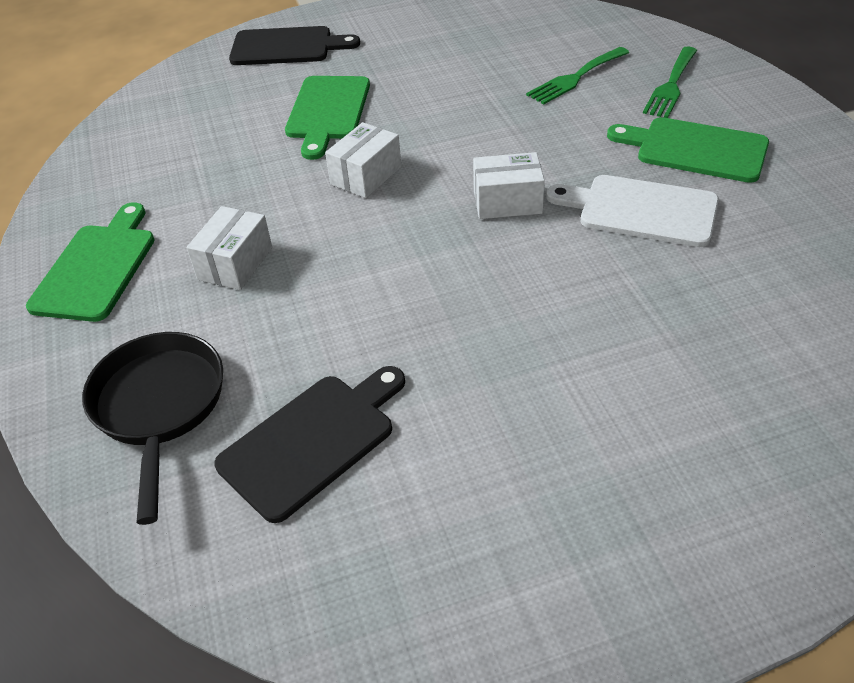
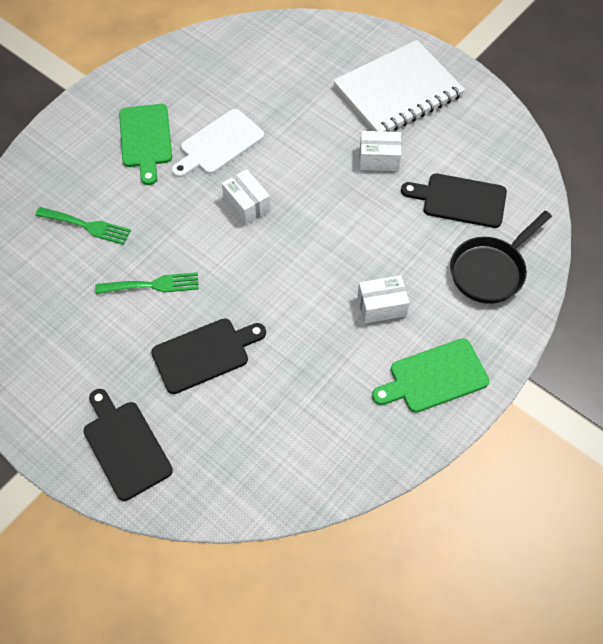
camera: 125 degrees left, 15 degrees up
(328, 111) = (204, 354): green cutting board -> black cutting board
(366, 175) = (263, 287): white box -> white box (379, 159)
(633, 483) = (398, 91): none -> white notebook
(641, 210) = (219, 144): white cutting board -> white cutting board turned 60 degrees clockwise
(671, 85) = (74, 172): green fork -> green fork (153, 285)

